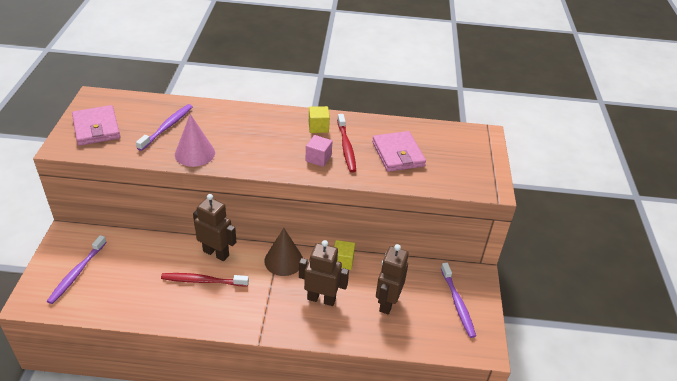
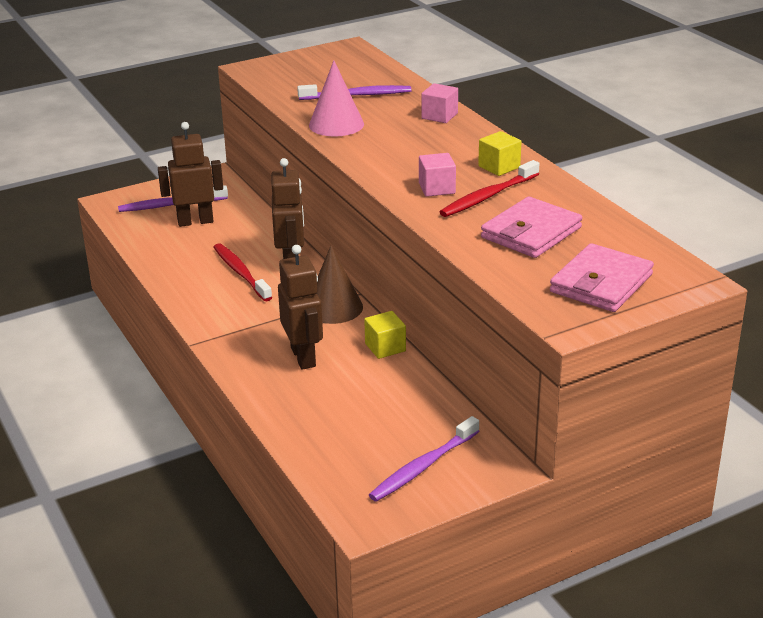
camera: 60 degrees right, 10 degrees down
(96, 128) = (301, 69): pink wallet -> pink wallet (601, 283)
(234, 114) = (439, 116): none -> pink cube
(387, 303) = (355, 407): brown robot -> brown robot (195, 221)

